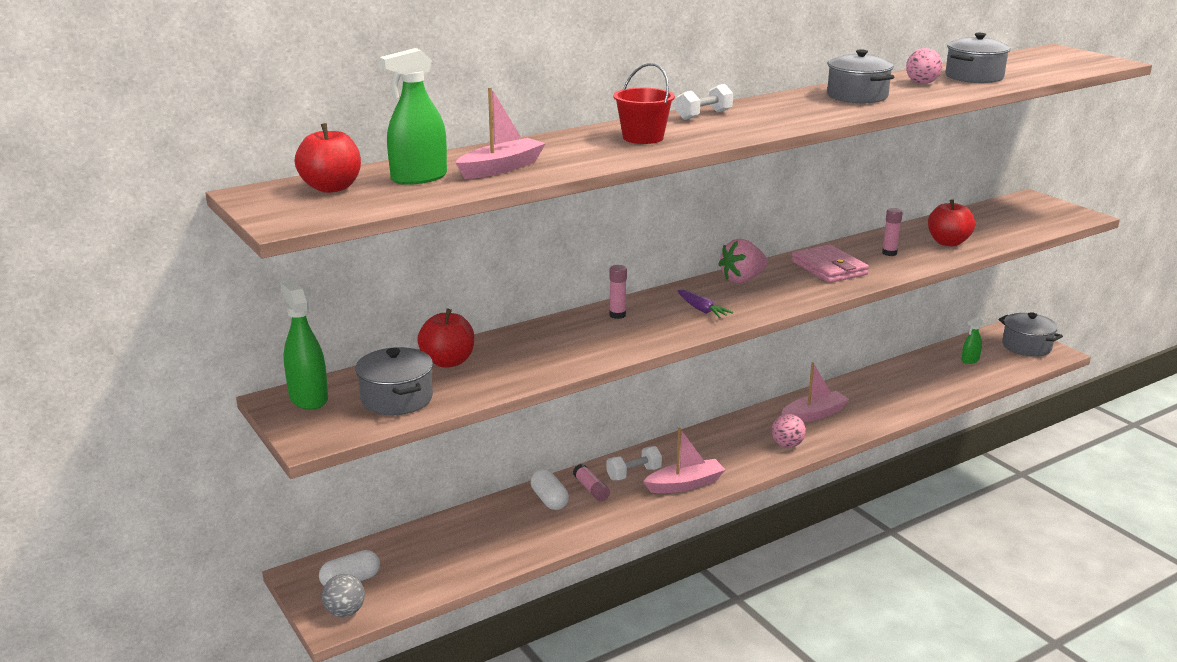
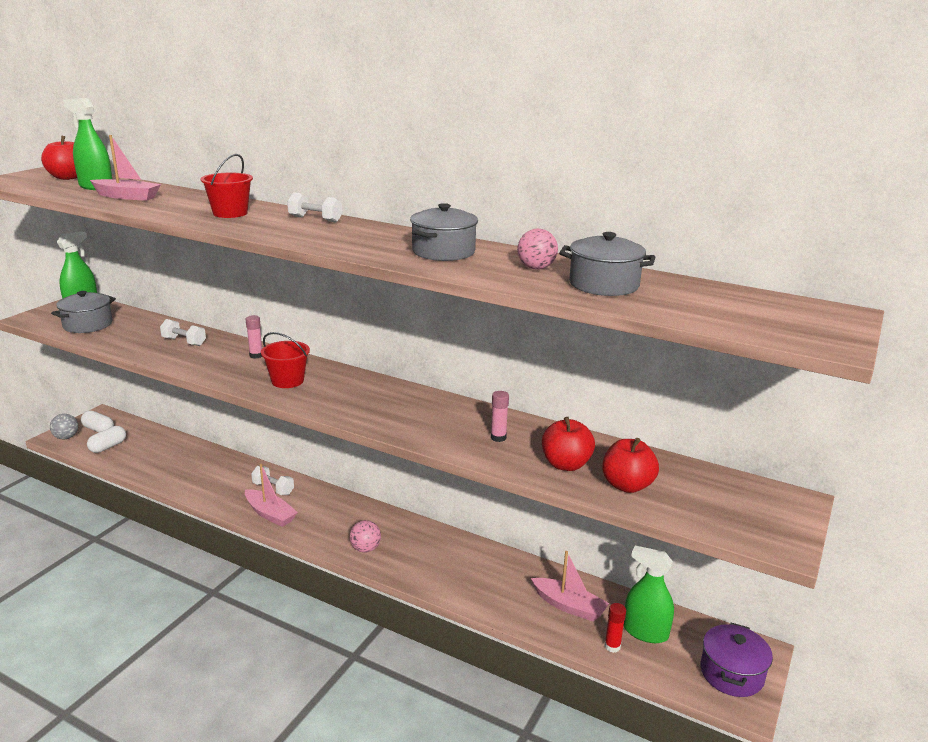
camera: 60 degrees right, 0 degrees up
(448, 362) = (147, 325): red apple -> red apple (627, 485)
(532, 346) = (184, 342): none -> white dumbbell
(549, 500) = (219, 466): white capsule -> white capsule (108, 447)
(591, 489) = (242, 477): pink glue stick -> none
(702, 310) = (287, 381): purple carrot -> red bucket
(742, 279) = (365, 385): pink strawberry -> none
(814, 414) = (431, 552): pink boat -> pink boat (569, 606)
(829, 268) = (428, 415): pink wallet -> none
(970, 360) = (645, 632): green spray bottle -> green spray bottle, size x1.77
(980, 376) = (612, 646): none -> red glue stick
(1026, 346) = (731, 673): grey pot -> purple pot

